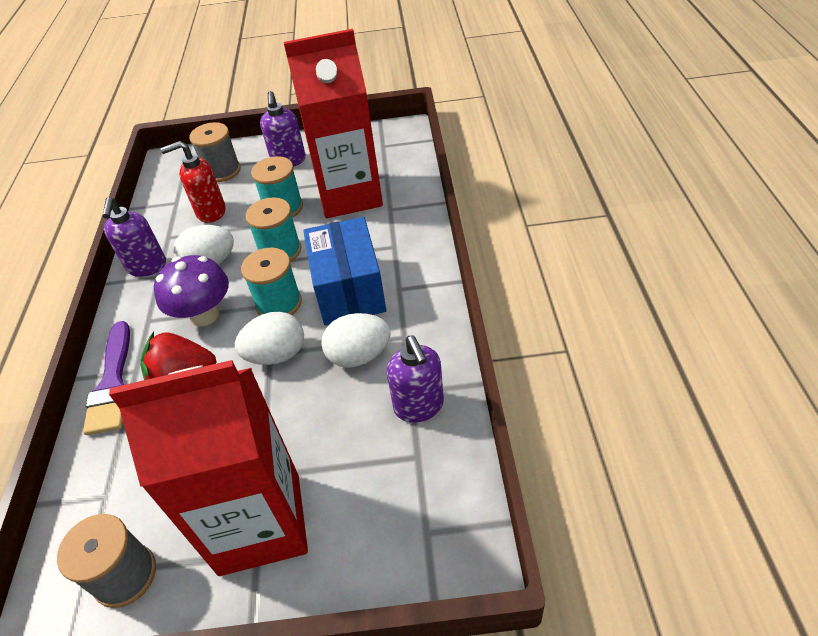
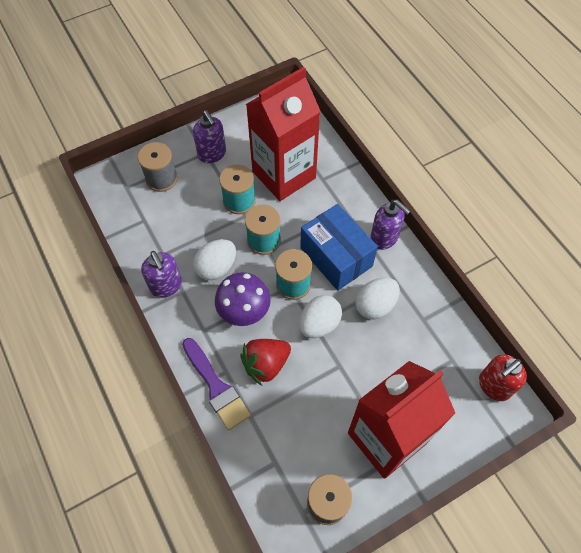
camera: 30 degrees left, 15 degrees up
(210, 212) = (181, 221): red soap dispenser -> red soap dispenser (494, 386)
(419, 406) = (434, 327): purple soap dispenser -> purple soap dispenser (384, 238)

